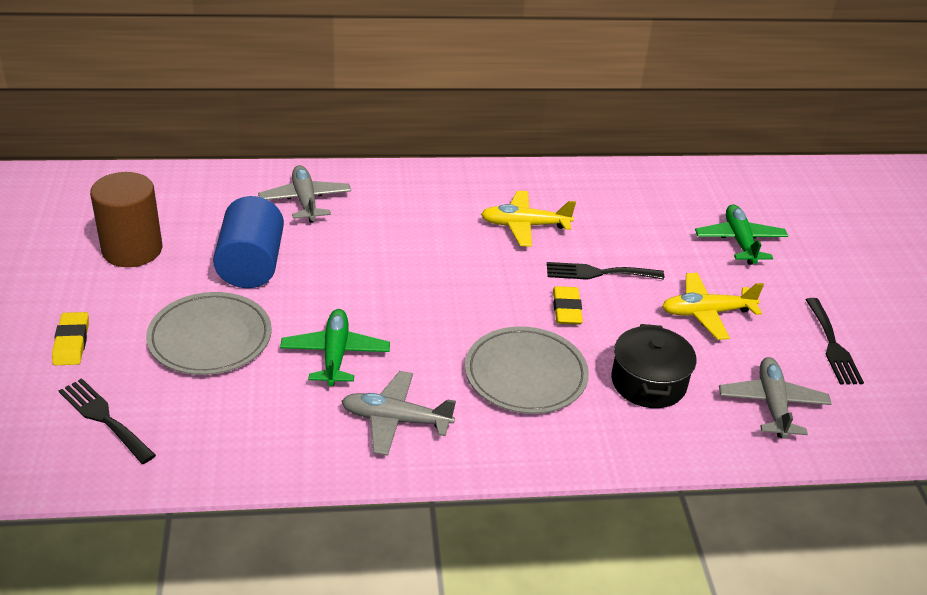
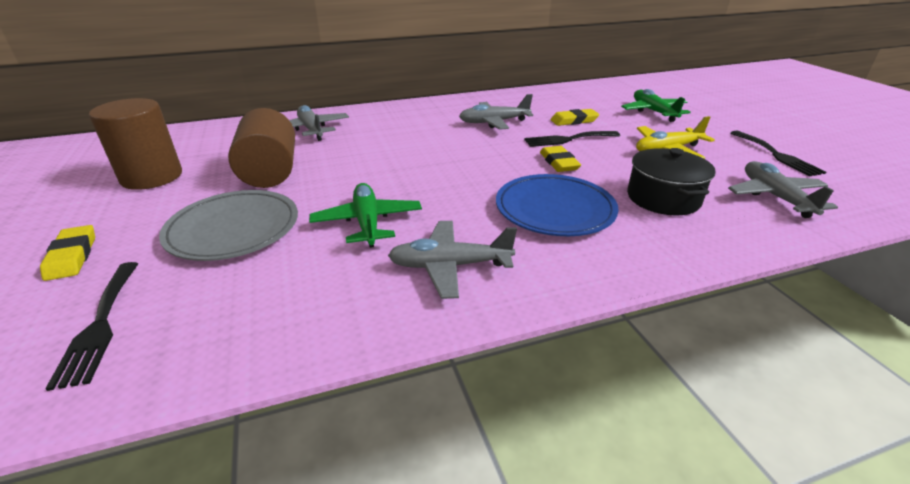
camera: 10 degrees left, 5 degrees down
(104, 418) = (100, 325): black fork -> black fork turned 135 degrees counterclockwise
(251, 265) = (270, 172): blue cylinder -> brown cylinder
(525, 225) = (494, 122): yellow plane -> grey plane
(525, 374) = (554, 209): grey plate -> blue plate
(625, 240) = (574, 121): none -> yellow eraser

